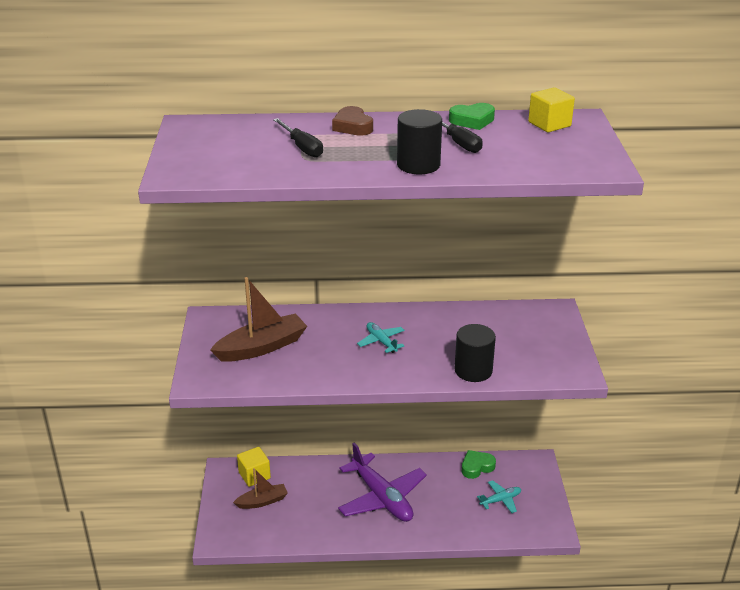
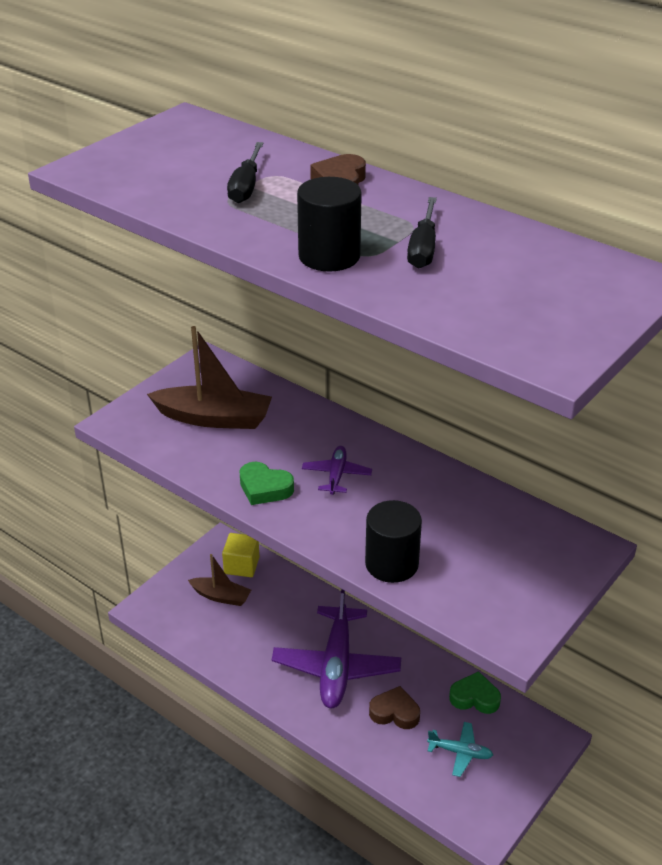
camera: 40 degrees right, 5 degrees up
(381, 341) = (336, 475): turquoise plane -> purple plane
(443, 502) = (395, 712): none -> brown heart
(472, 121) = (490, 227): green heart -> green heart (264, 488)
(549, 124) = (583, 269): yellow cube -> none

